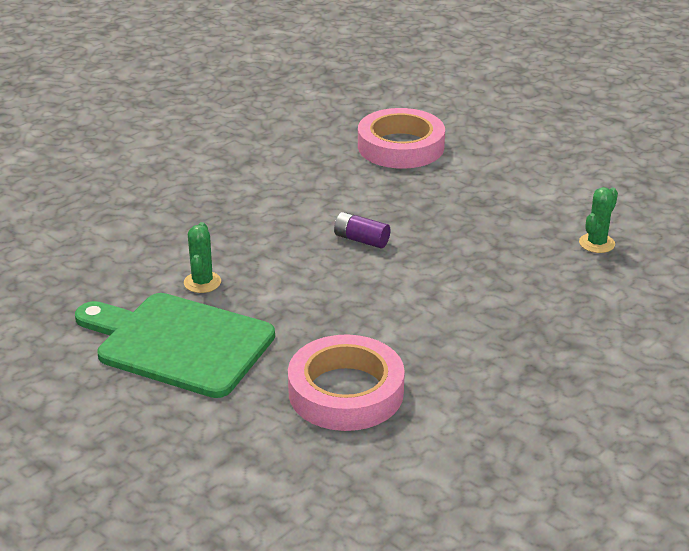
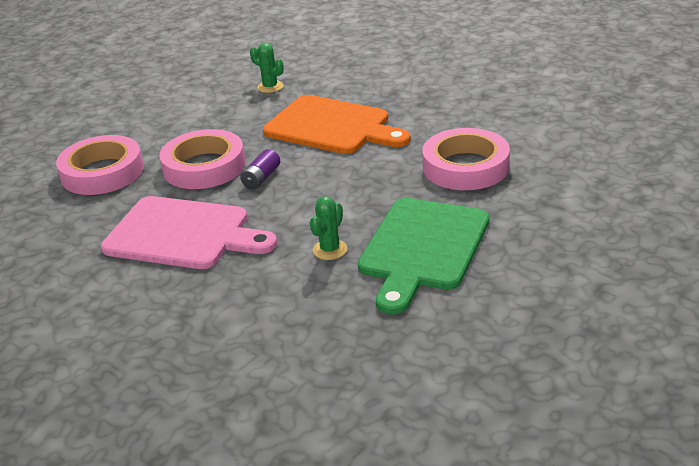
camera: 90 degrees left, 0 degrees up
(202, 282) = (330, 250): green cactus -> green cactus turned 60 degrees counterclockwise
(265, 197) = (183, 234): none -> pink cutting board
(397, 203) = (204, 166): none -> pink tape
(476, 290) = (332, 127): none -> orange cutting board

